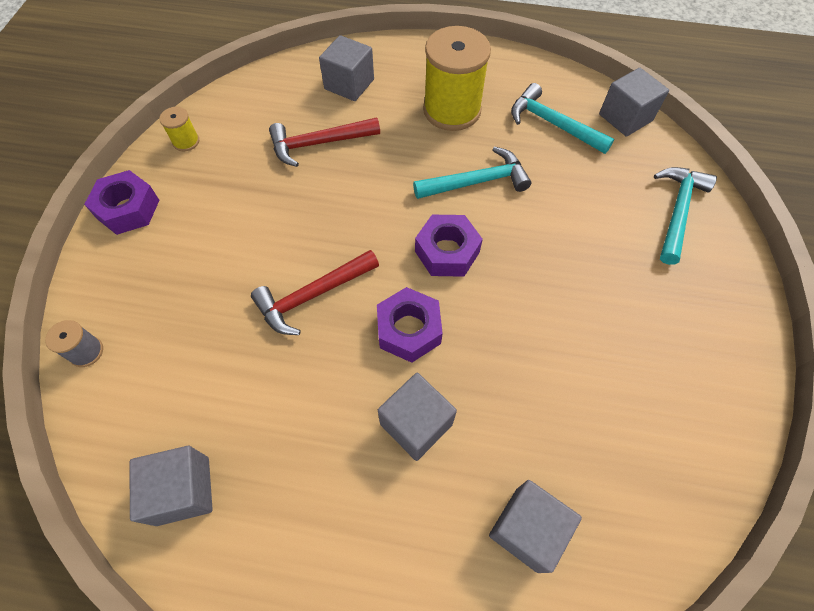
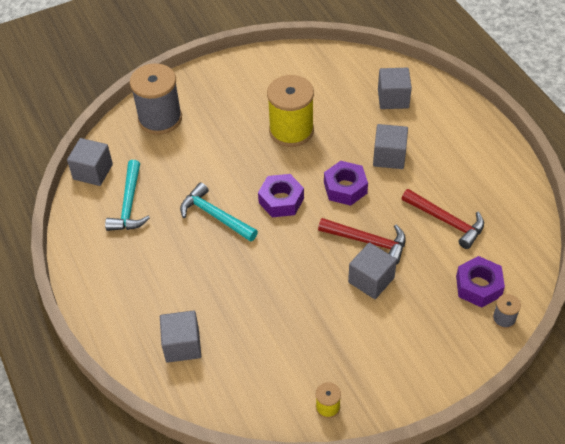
camera: 125 degrees left, 10 degrees down
(128, 209) = (410, 389): purple nut -> purple nut (478, 286)
(183, 490) = (508, 219): grey cube -> grey cube (371, 280)
(319, 143) = (256, 321): red hammer -> red hammer (446, 221)
(452, 110) = (159, 265): yellow spool -> yellow spool (291, 130)
(677, 211) = (160, 118): turquoise hammer -> grey spool

